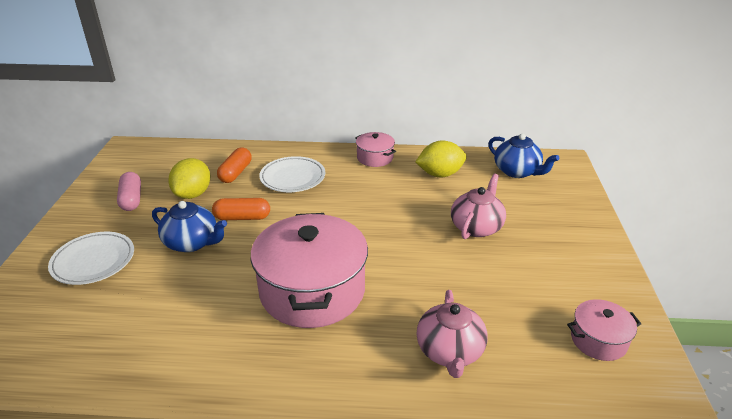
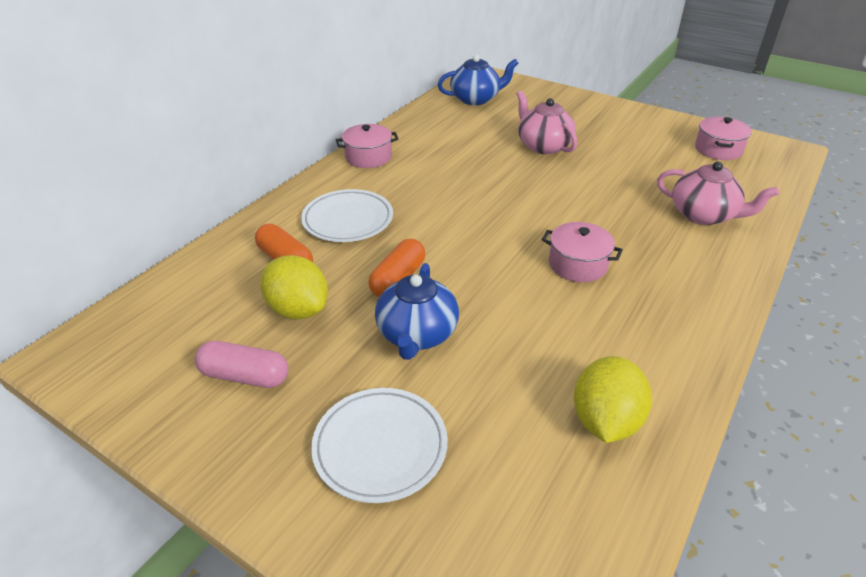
camera: 60 degrees left, 5 degrees up
(192, 242) = (417, 334): blue teapot -> blue teapot turned 135 degrees clockwise
(312, 291) = (577, 264): pink pot -> pink pot, size x0.47
(440, 174) = (440, 134): yellow lemon -> yellow lemon (605, 421)

